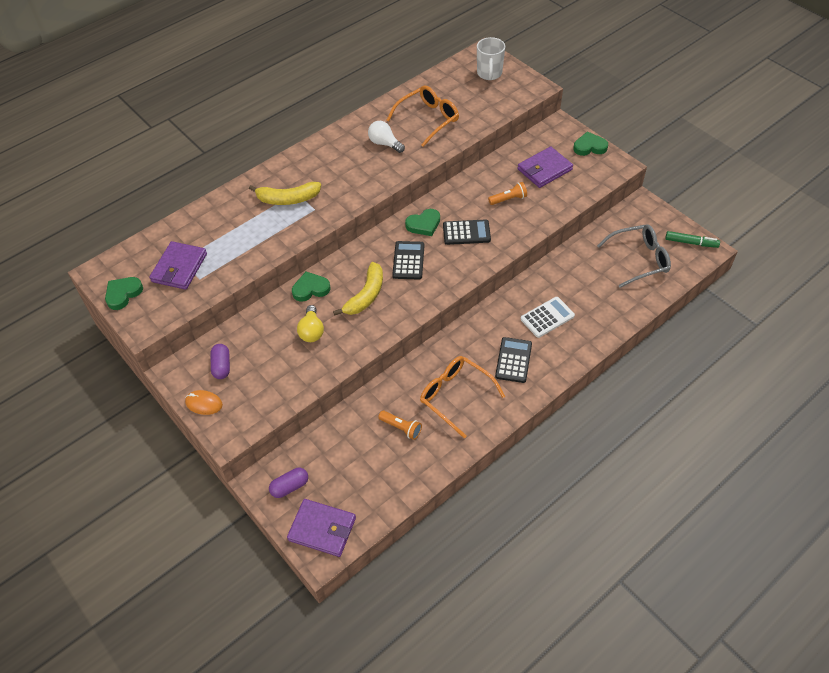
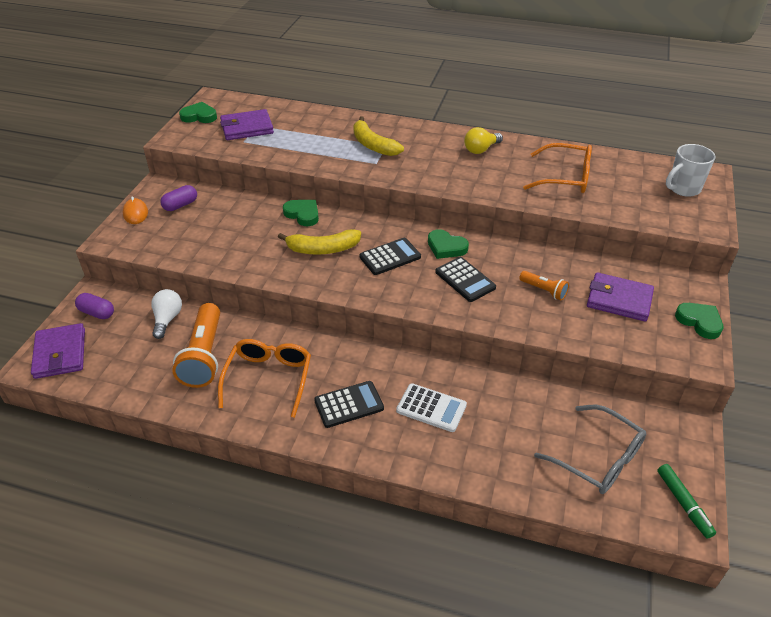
camera: 55 degrees right, 10 degrees down
(312, 331) = (254, 236): yellow light bulb -> yellow light bulb (481, 149)
(384, 143) = (501, 166): white light bulb -> white light bulb (167, 319)
(401, 428) = (204, 356): orange flashlight -> orange flashlight, size x1.96

